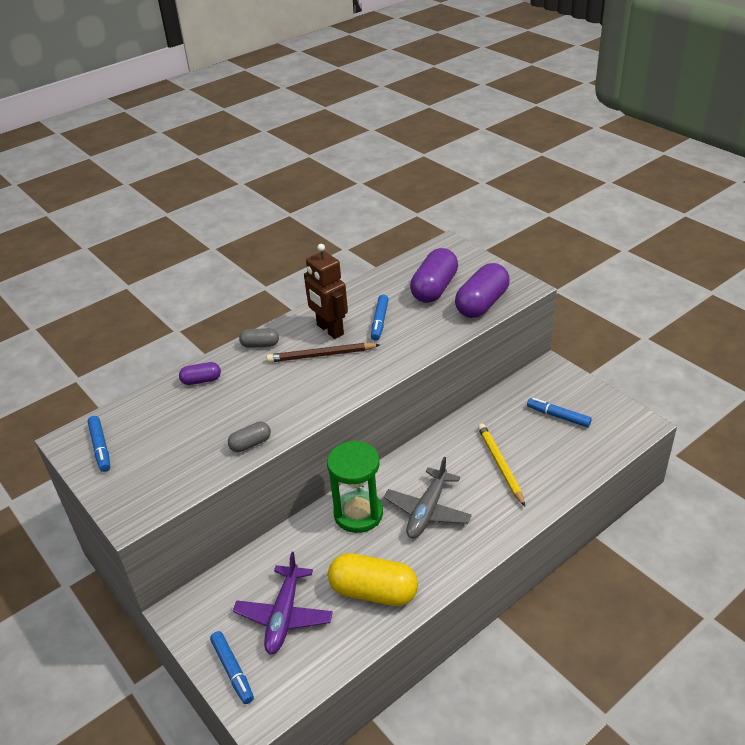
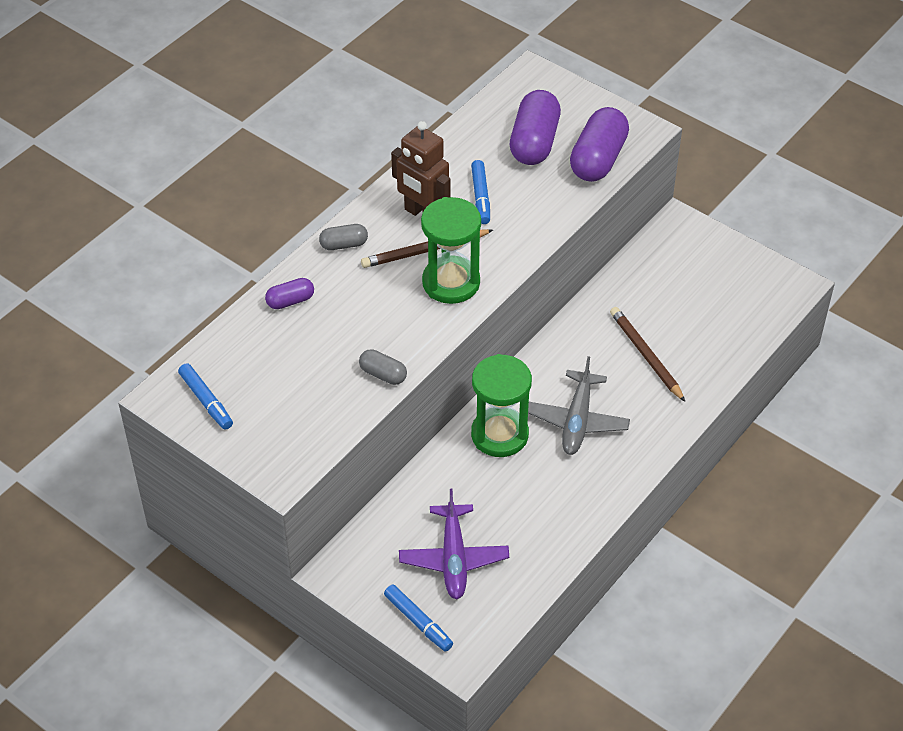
camera: 15 degrees left, 10 degrees up
(250, 444) = (383, 374): grey capsule -> grey capsule turned 75 degrees clockwise
(333, 380) = (451, 283): none -> green hourglass
(373, 592) = (543, 519): yellow capsule -> none
(500, 465) = (646, 355): yellow pencil -> brown pencil
(558, 416) = (700, 286): blue marker -> none

